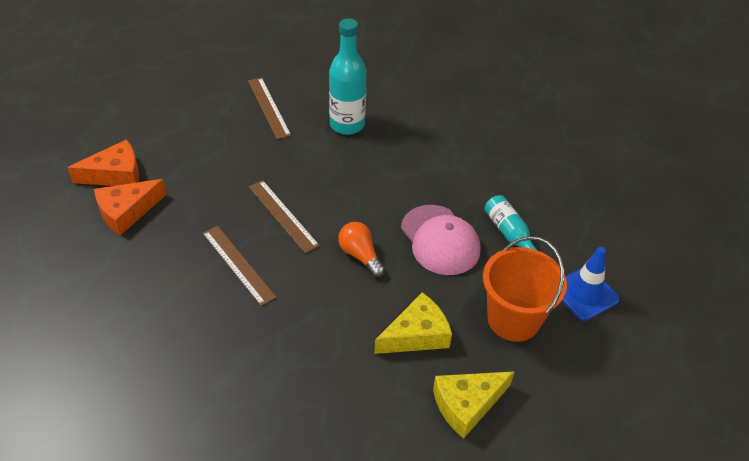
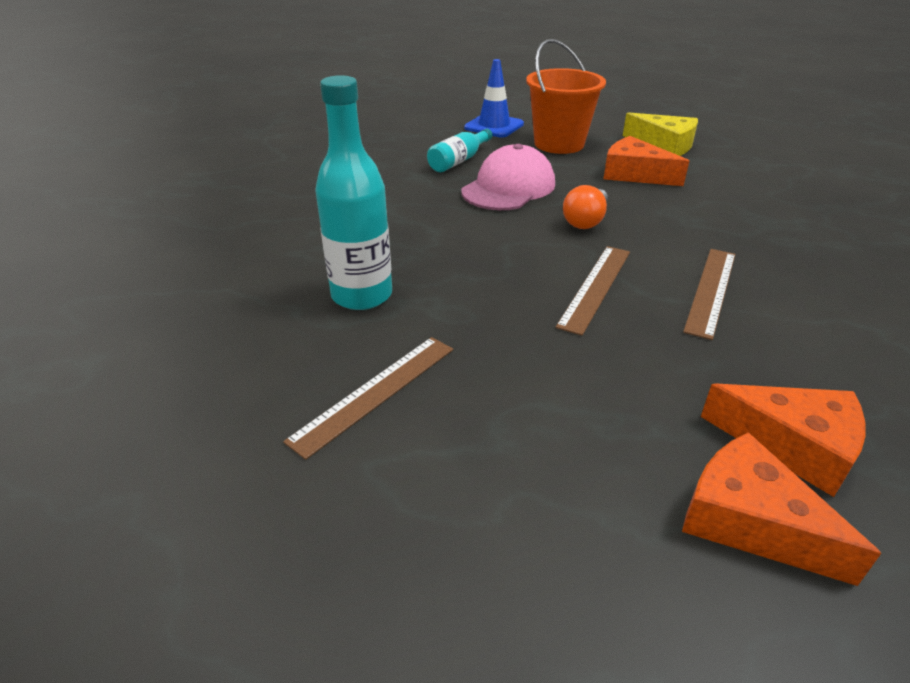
camera: 115 degrees left, 10 degrees down
(416, 334) = (634, 174): yellow cheese -> orange cheese

